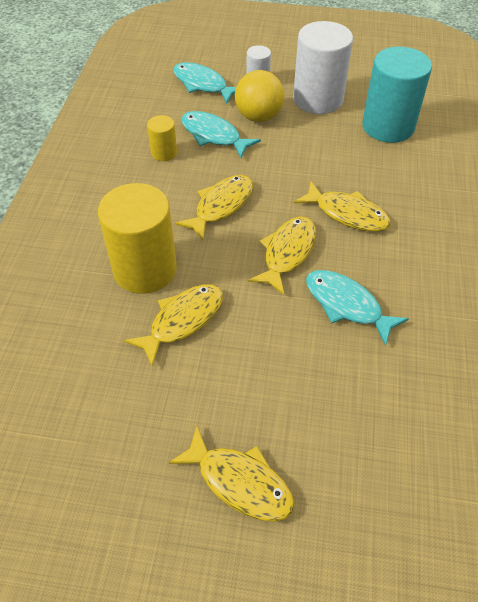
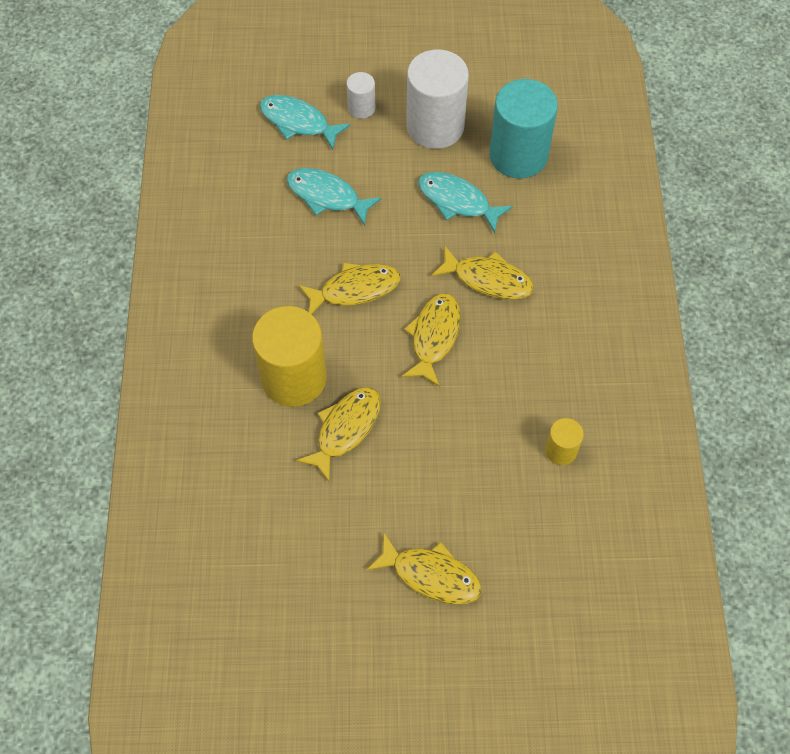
camera: 10 degrees left, 10 degrees up
(164, 153) = (277, 228): yellow cylinder -> yellow cylinder (561, 450)
(221, 206) = (355, 289): yellow fish -> yellow fish turned 45 degrees clockwise
(258, 117) = (372, 162): yellow ball -> none
(347, 305) = (501, 387): turquoise fish -> turquoise fish (457, 201)

